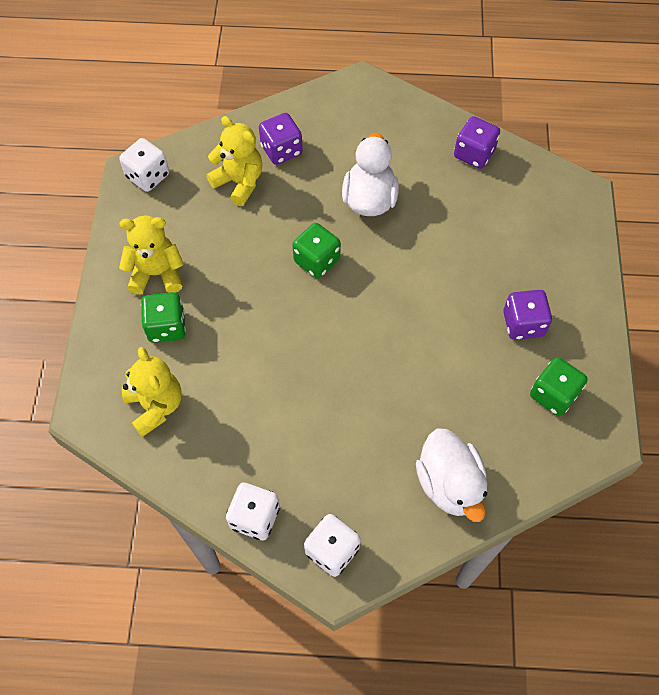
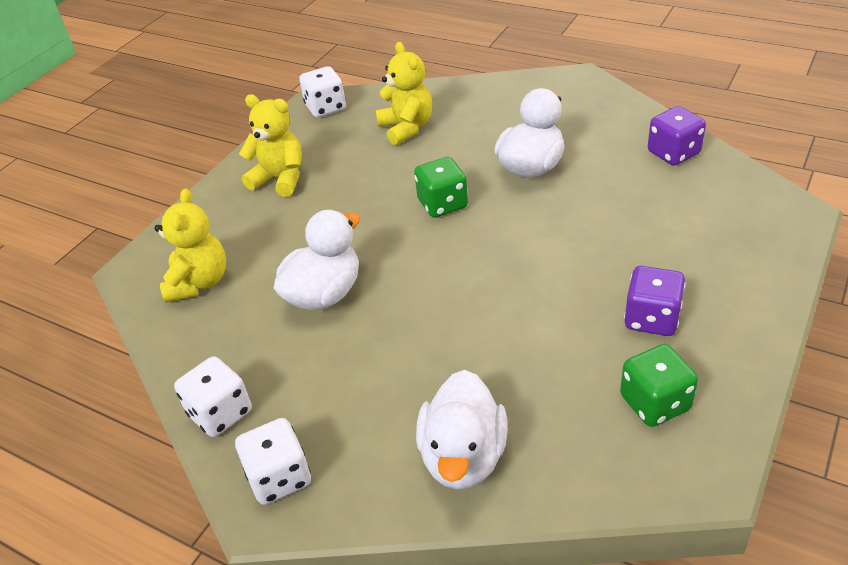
camera: 30 degrees right, 20 degrees down
(166, 327) = (258, 221): green dice -> none
(270, 382) = (324, 294): none -> white duck
(281, 150) = (464, 112): purple dice -> none

